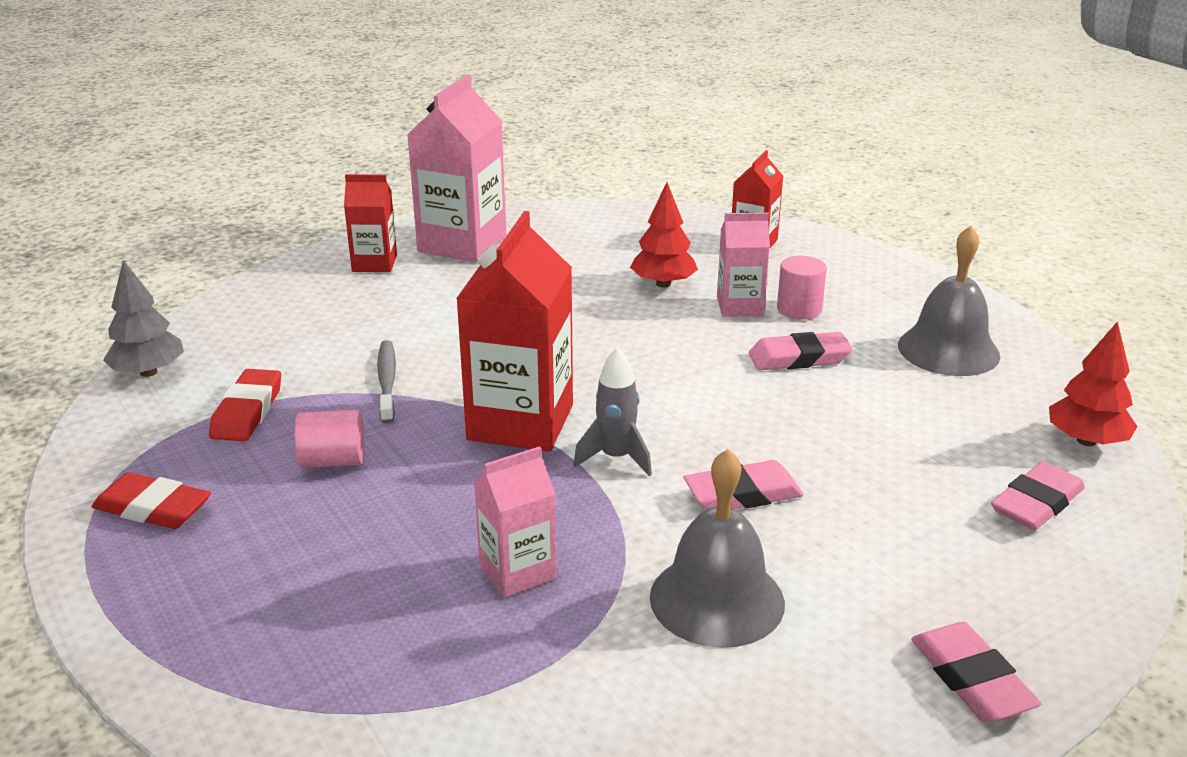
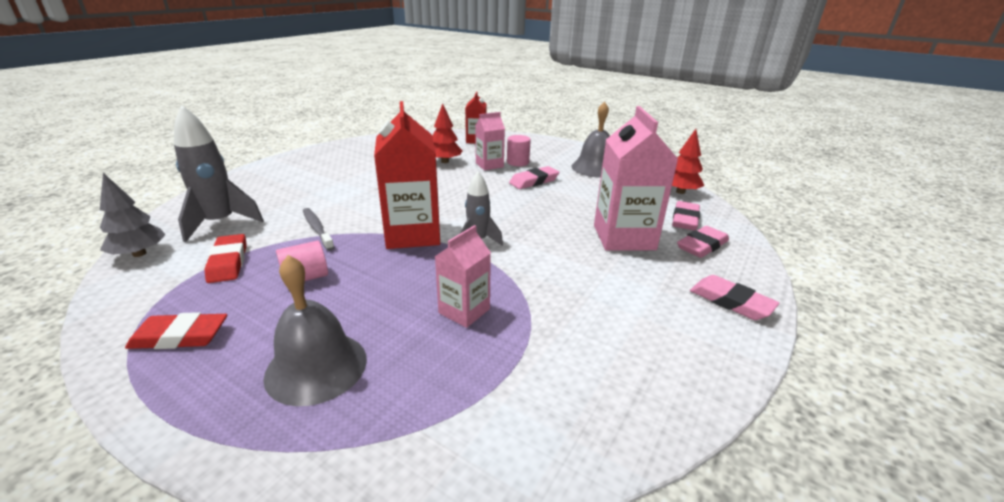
camera: 25 degrees left, 0 degrees up
(263, 342) = (221, 223): none -> grey rocket
(374, 263) = (275, 174): red carton -> none
(462, 244) = (323, 159): pink carton -> pink carton (624, 237)
(717, 599) = (584, 297): grey bell -> grey bell (316, 367)
(743, 494) = (555, 244): pink eraser -> pink eraser (702, 246)

